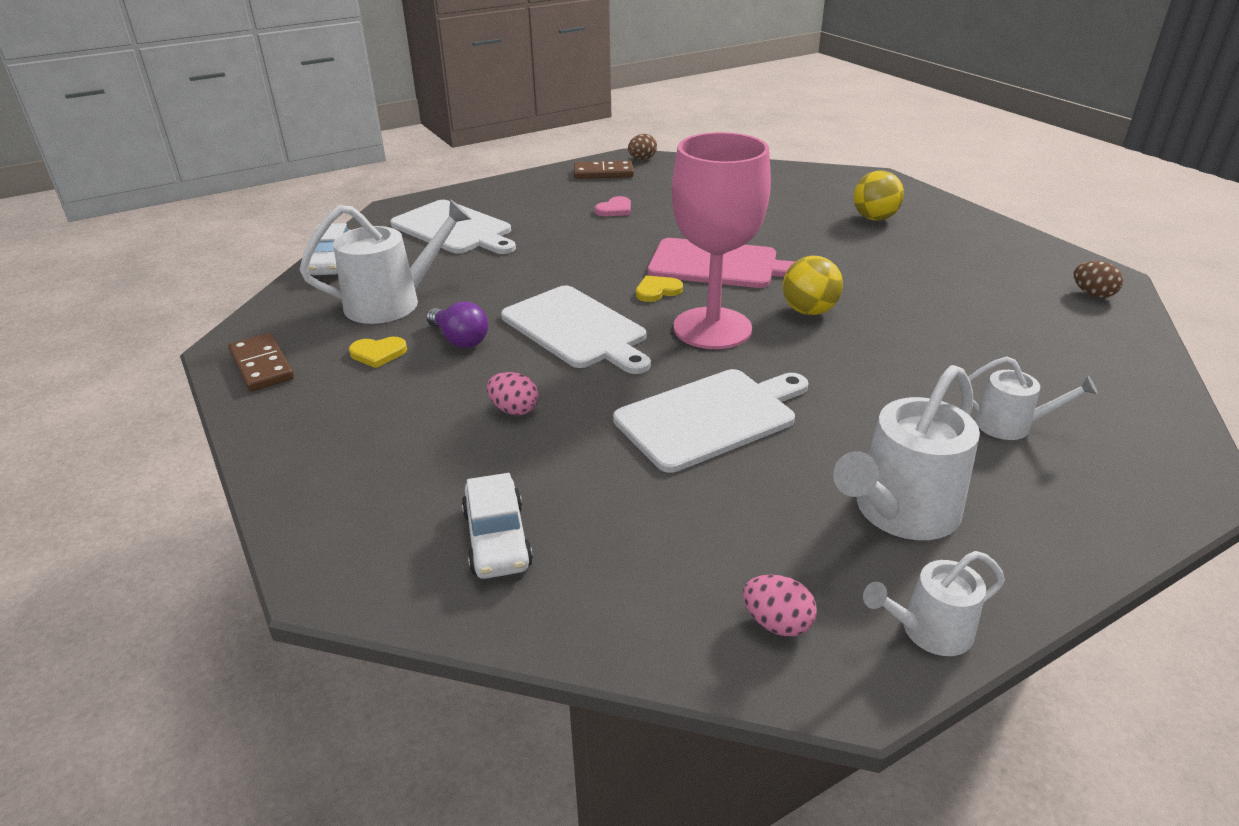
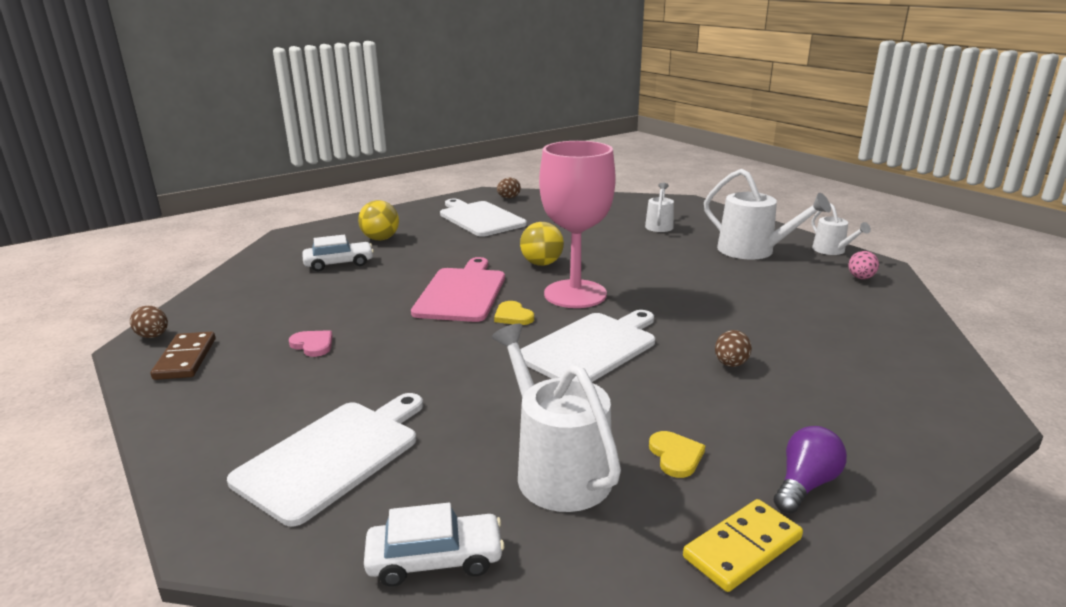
camera: 95 degrees left, 10 degrees down
(261, 366) = (742, 548): brown domino -> yellow domino
(460, 339) = (629, 407): purple light bulb -> purple light bulb (805, 484)
(497, 539) = (878, 354): white car -> white car (339, 263)
(514, 410) = (730, 364): pink egg -> brown egg
(710, 417) = (696, 293): white cutting board -> white cutting board (480, 218)

